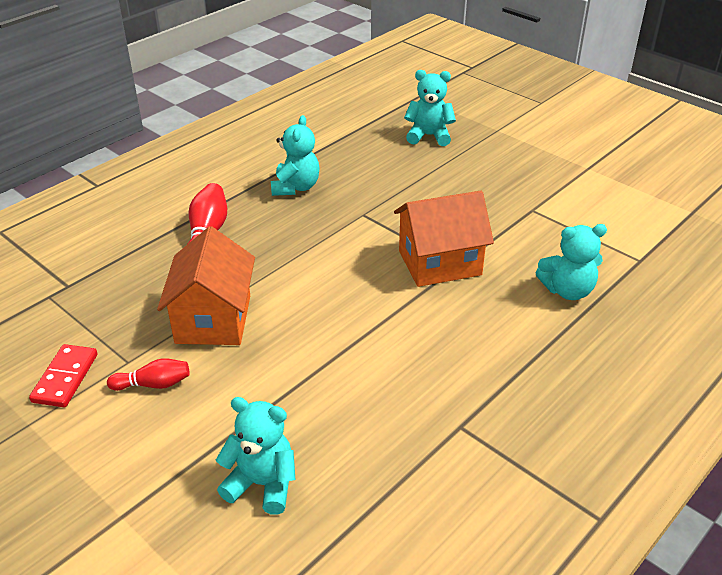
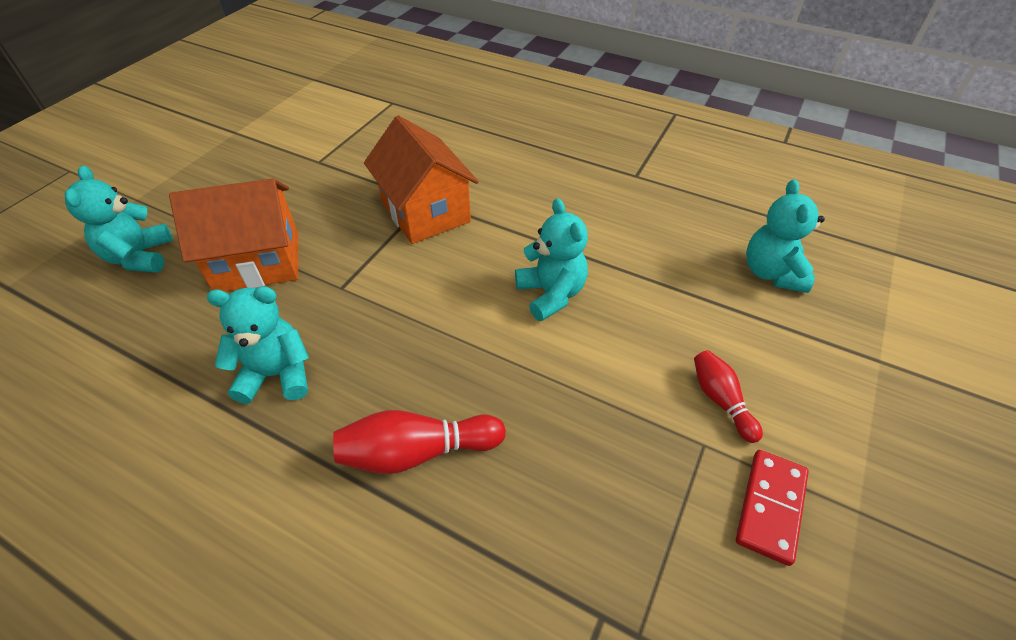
camera: 105 degrees left, 10 degrees up
(65, 378) = (770, 507): red domino -> red domino turned 60 degrees counterclockwise
(213, 319) = (591, 380): orange house -> orange house (258, 262)
(567, 290) = (446, 135): turquoise teddy bear -> turquoise teddy bear (551, 294)

